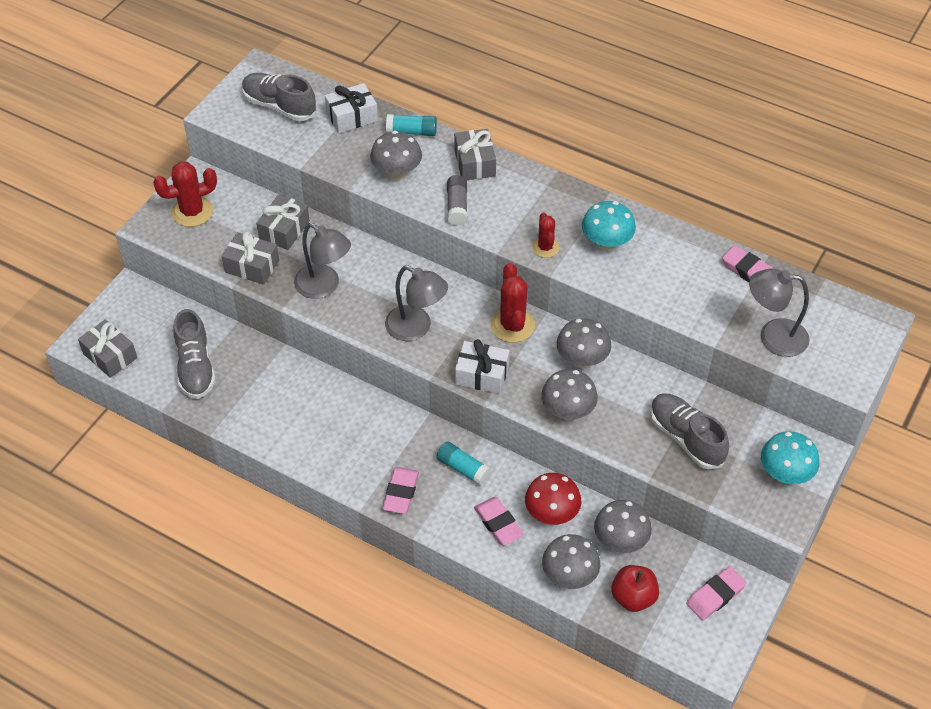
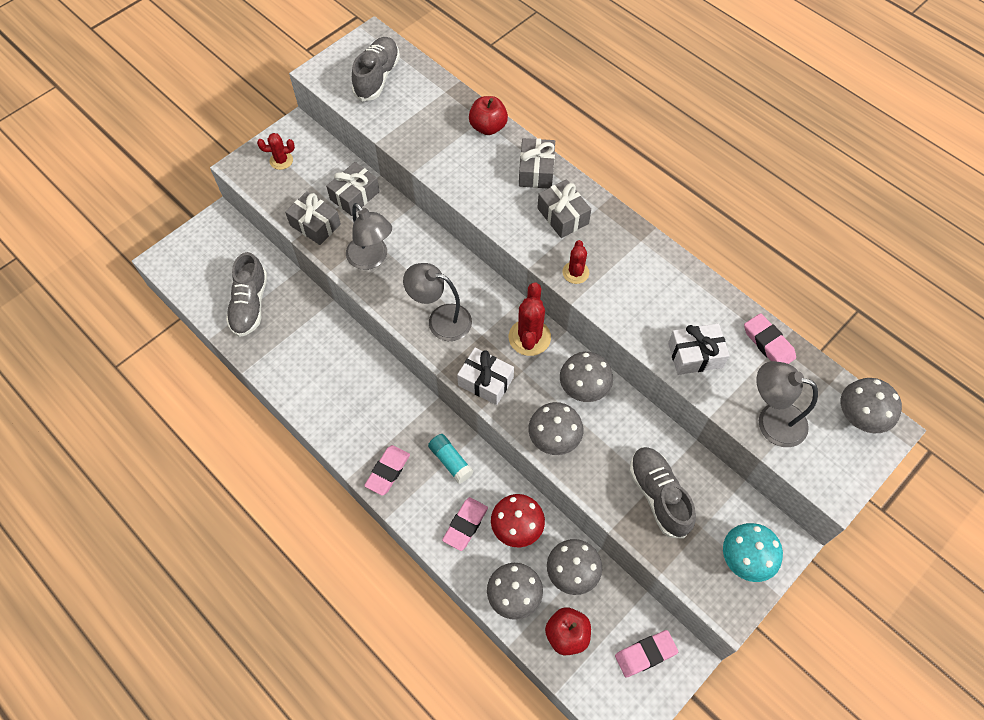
camera: 15 degrees right, 10 degrees up
(110, 356) = (183, 277): grey gift -> grey gift (563, 216)
(192, 212) = (281, 160): red cactus -> red cactus, size x0.62
(279, 106) = (377, 77): grey shoe -> grey shoe turned 60 degrees clockwise
(352, 117) = (438, 101): white gift -> white gift (695, 355)
(397, 173) = (461, 165): grey mushroom -> grey mushroom (859, 417)
(412, 132) = (488, 127): turquoise glue stick -> red apple
(416, 328) = (440, 320): grey lamp -> grey lamp turned 150 degrees clockwise
(457, 206) = (506, 212): grey glue stick -> none
(498, 523) = (465, 525): pink eraser -> pink eraser turned 45 degrees clockwise
(606, 243) = (636, 281): turquoise mushroom -> none

